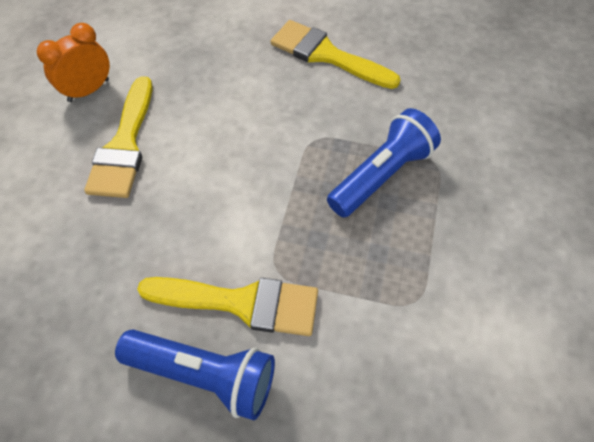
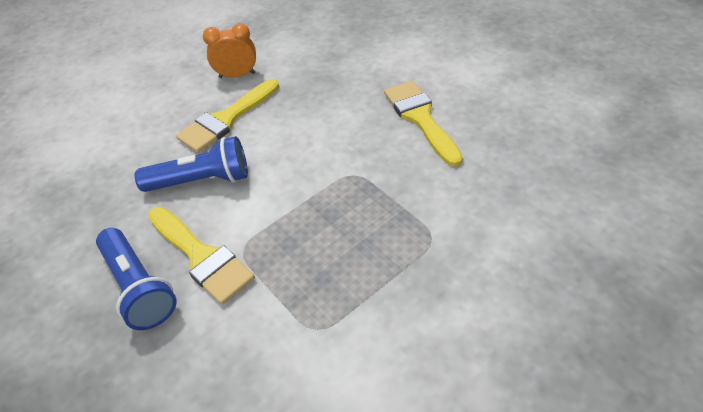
camera: 40 degrees right, 10 degrees down
(382, 175) = (379, 225): blue flashlight -> blue flashlight (202, 180)

